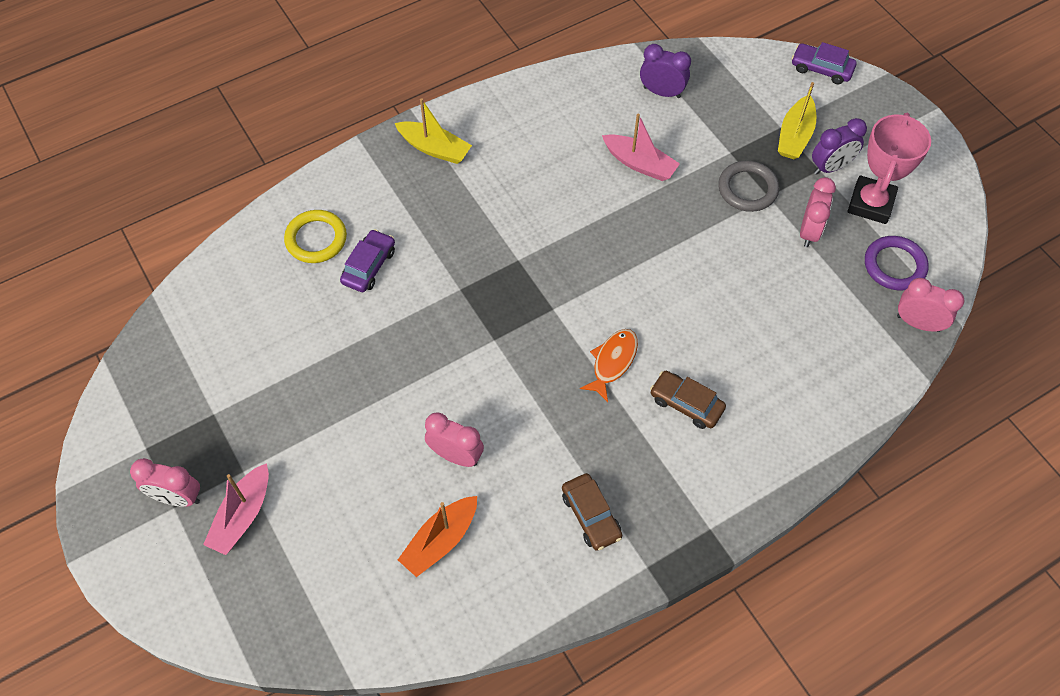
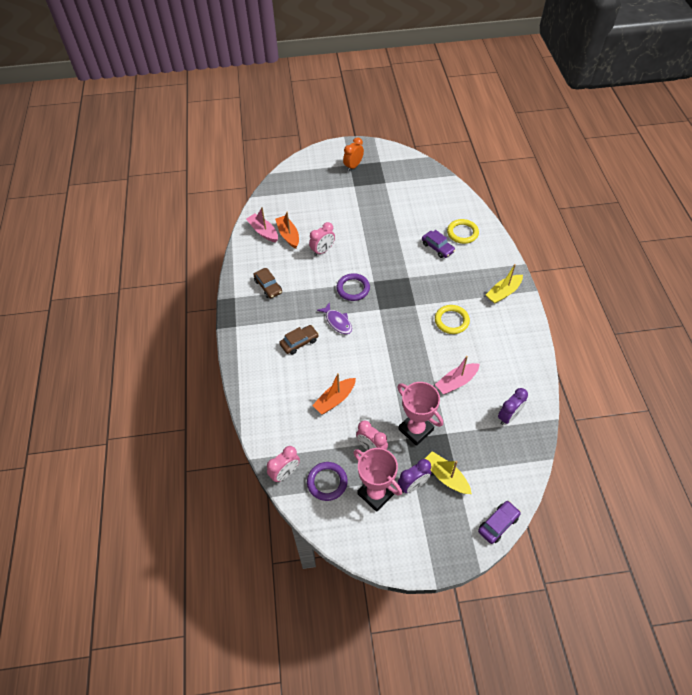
camera: 115 degrees right, 5 degrees down
(177, 497) = (353, 166): pink clock -> orange clock
(242, 515) = (335, 182): pink boat -> pink boat (263, 232)
(527, 200) = (451, 321): none -> yellow ring
(527, 366) = (353, 288): none -> purple ring
(591, 515) = (268, 286): brown car -> brown car turned 120 degrees counterclockwise
(612, 362) = (337, 322): orange fish -> purple fish
(747, 189) = (415, 429): grey ring -> pink trophy
(762, 307) = (335, 399): none -> orange boat
(830, 167) = (413, 485): purple clock -> purple clock turned 120 degrees counterclockwise

